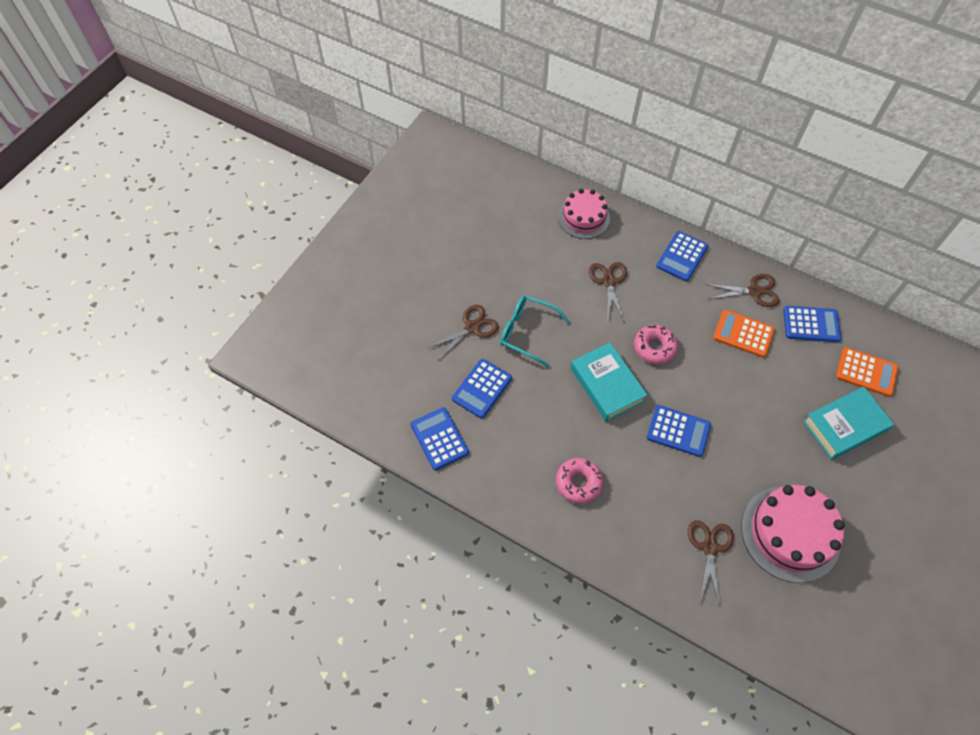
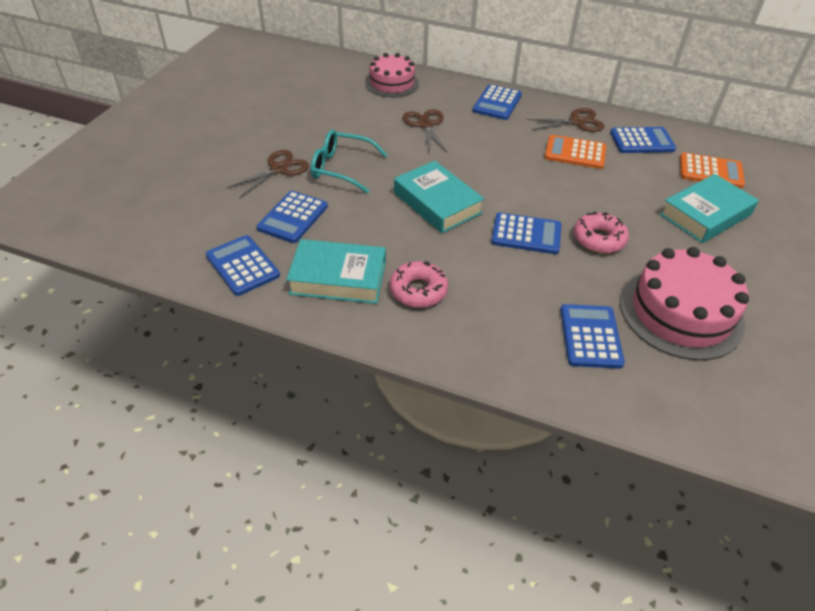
camera: 10 degrees left, 15 degrees down
(515, 461) = (338, 278): none -> turquoise book
(654, 347) = (484, 169): pink donut -> pink donut (599, 239)
(709, 547) = (590, 336): brown scissors -> blue calculator

